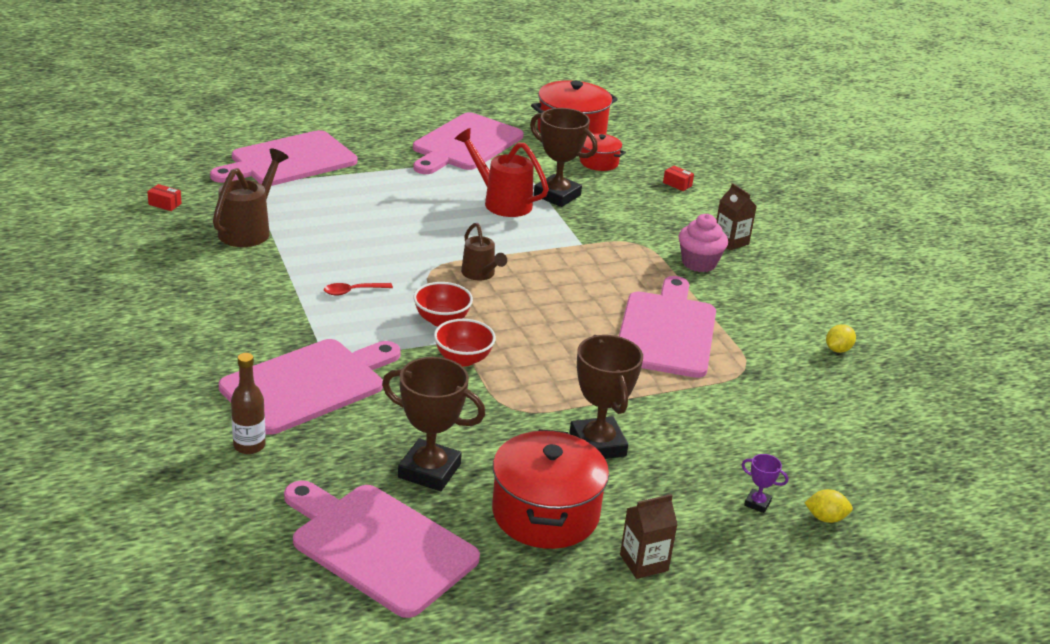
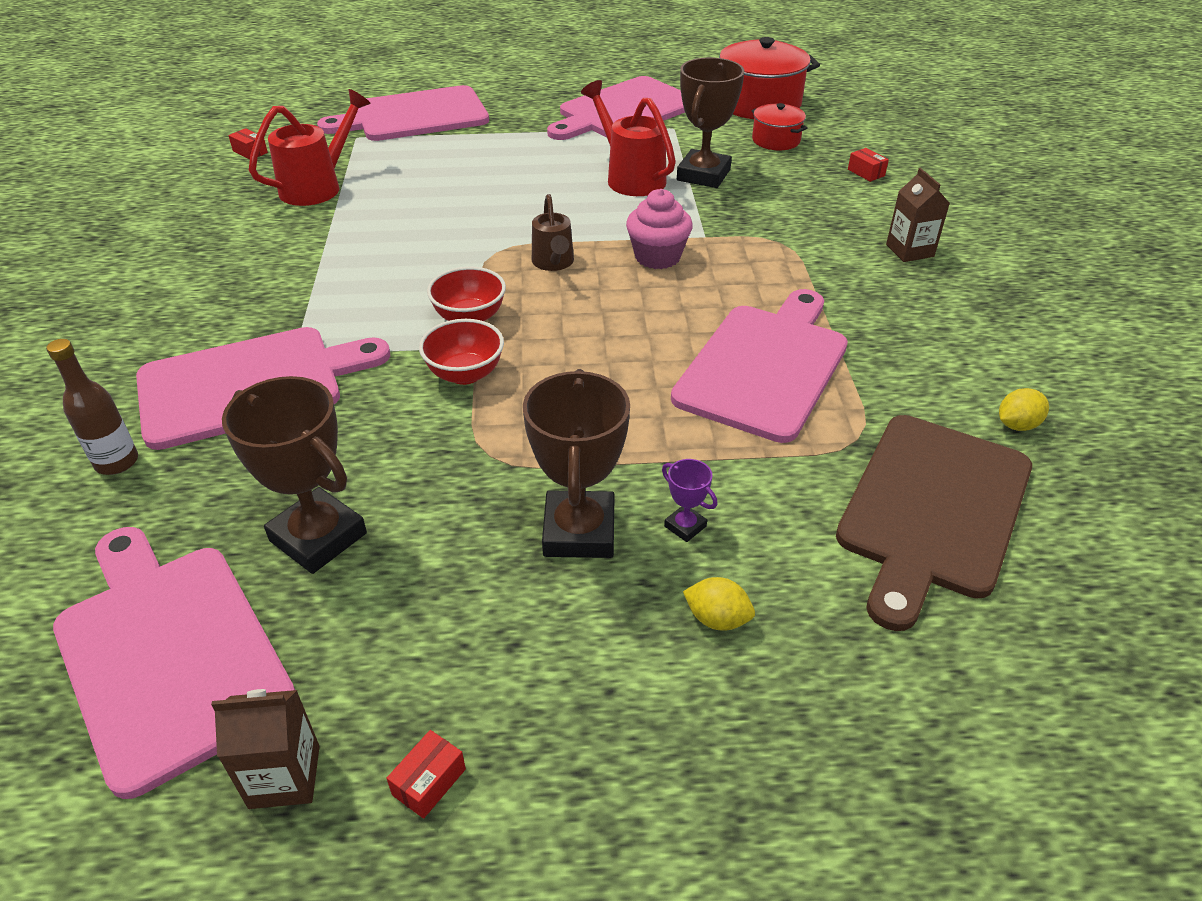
camera: 20 degrees right, 10 degrees up
(248, 230) = (317, 187): brown watering can -> red watering can
(353, 291) = (385, 269): red spoon -> none
(545, 513) = (440, 639): red pot -> none
(557, 195) = (703, 175): brown trophy -> brown trophy turned 60 degrees clockwise
(583, 580) = (429, 782): none -> red box
(644, 562) = (545, 765): brown carton -> brown carton (284, 776)
(699, 263) = (852, 275): pink cupcake -> pink cupcake (657, 257)
(757, 503) = (786, 681): purple trophy -> purple trophy (685, 526)
(804, 404) = (932, 509): none -> brown cutting board
(825, 518) = (896, 733): yellow lemon -> yellow lemon (717, 619)

